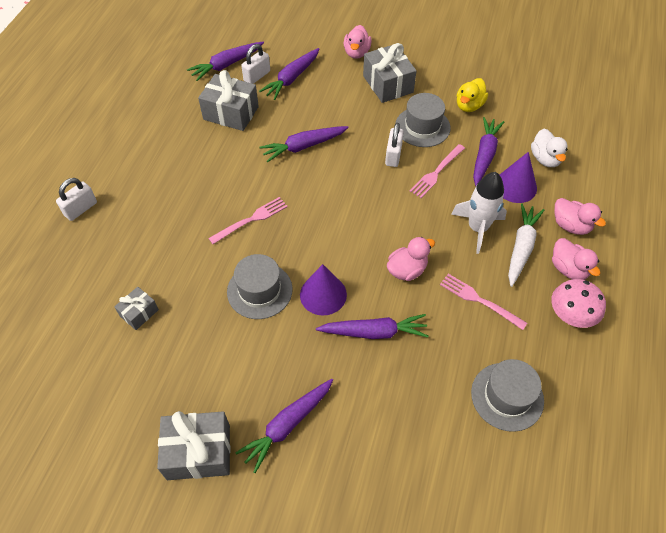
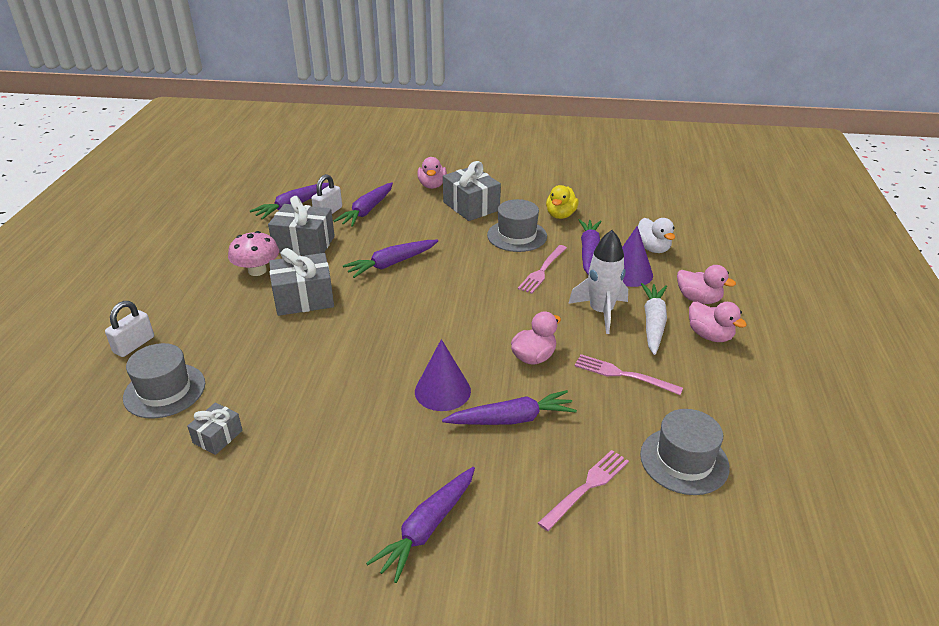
camera: 10 degrees left, 20 degrees down
(198, 452) = (316, 575): grey gift -> grey gift (304, 298)
(251, 219) = (344, 332): pink fork -> pink fork (587, 487)
(259, 290) = (366, 396): grey hat -> grey hat (164, 390)
(393, 155) = (492, 261): white padlock -> none
(571, 314) = (727, 375): pink mushroom -> pink mushroom (257, 270)

